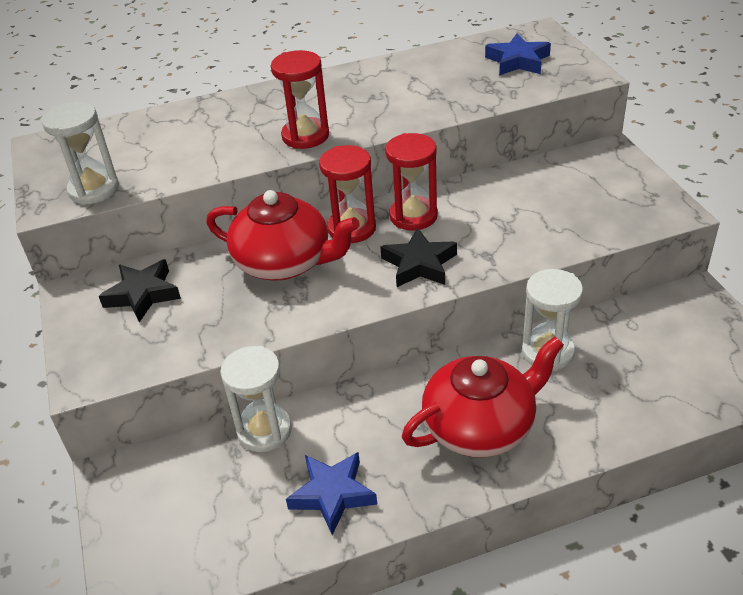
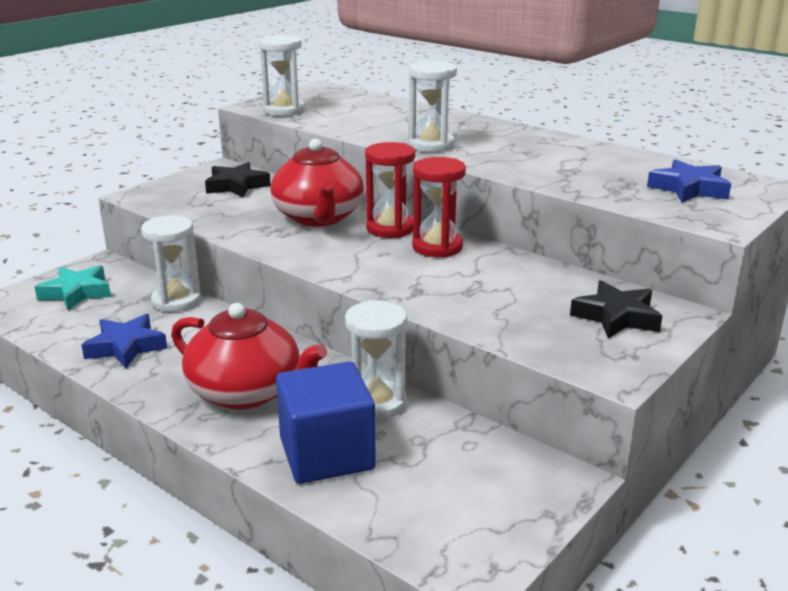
camera: 55 degrees right, 15 degrees down
(169, 512) = (76, 293): none -> turquoise star
(305, 136) = (431, 145): red hourglass -> white hourglass
(419, 264) = (371, 266): black star -> black star (616, 317)
(603, 405) = (327, 454): none -> blue cube

